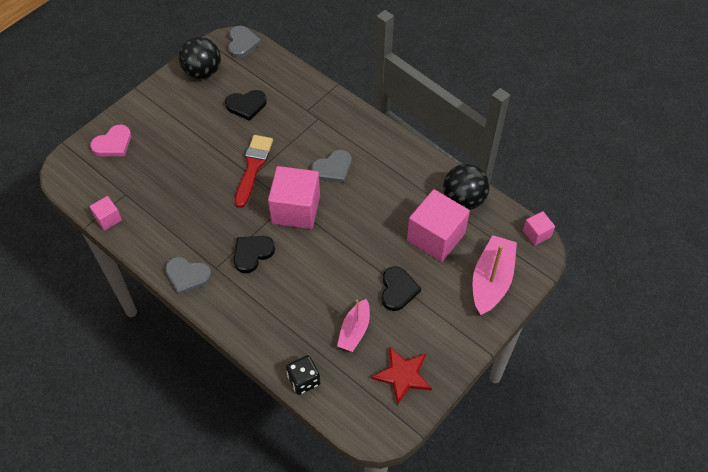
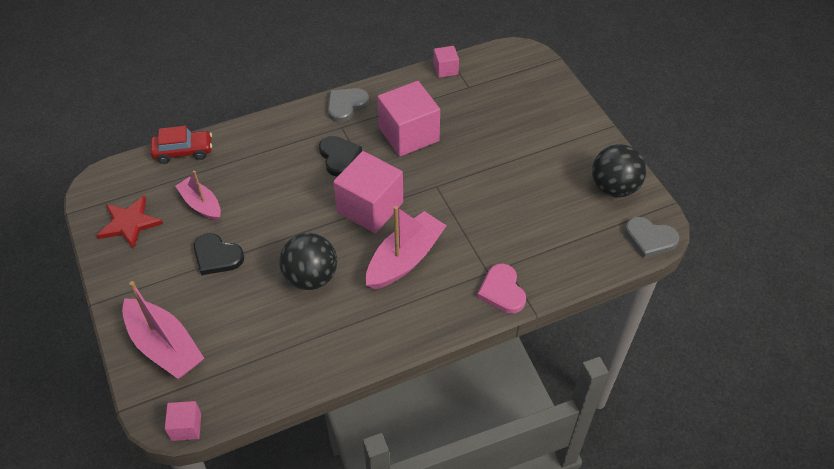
camera: 115 degrees right, 5 degrees down
(113, 144) = (539, 92): pink heart -> pink heart (502, 291)
(246, 105) = (541, 211): black heart -> none
(253, 167) = (447, 190): red brush -> none
(304, 380) = (183, 152): black dice -> red car
(333, 168) = (405, 259): grey heart -> pink boat
(436, 237) = (253, 318): pink cube -> pink cube (409, 134)
(463, 200) = (283, 371): black ball -> black ball (311, 277)

